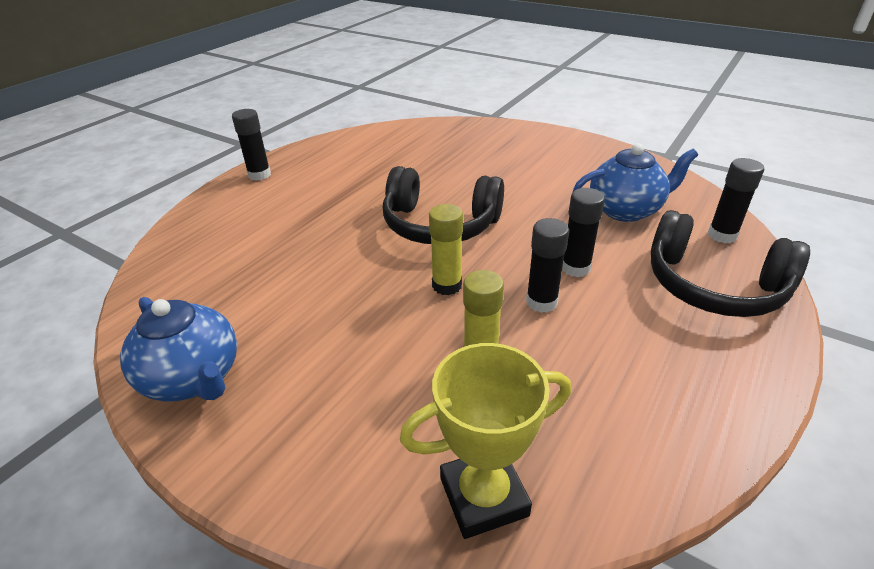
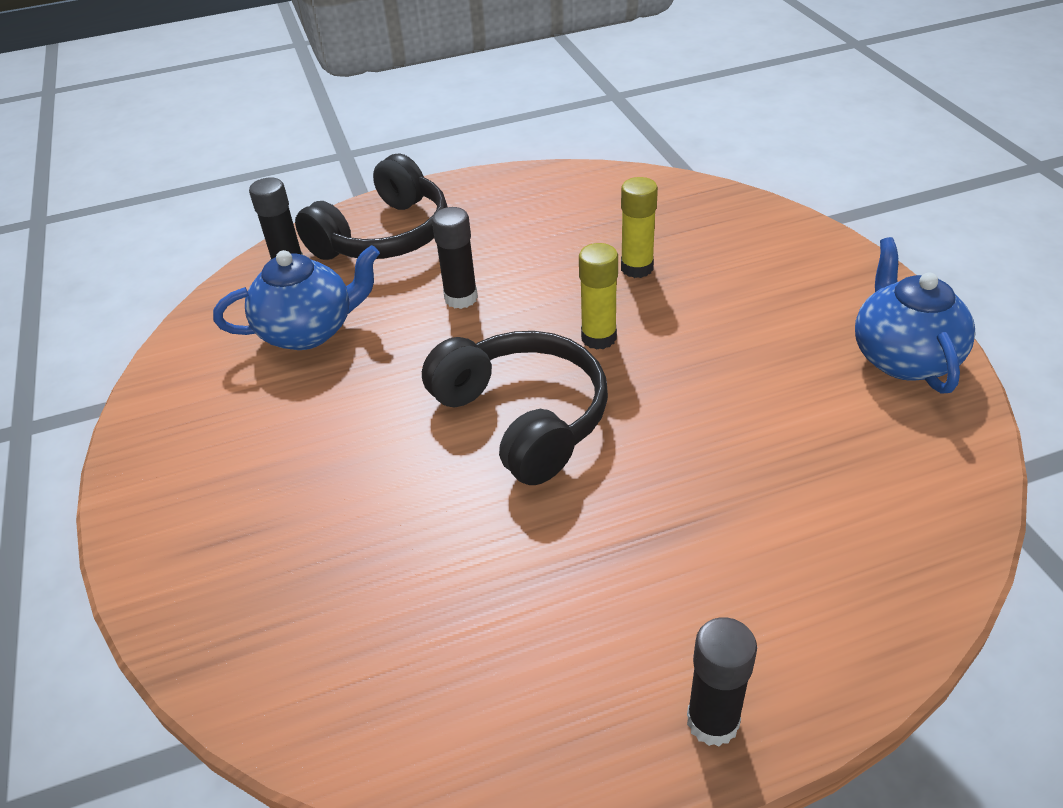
camera: 140 degrees left, 5 degrees up
(483, 496) = (713, 206): yellow trophy -> none
(541, 302) = (534, 285): black glue stick -> none
(626, 210) = (309, 331): blue teapot -> blue teapot turned 135 degrees clockwise
(713, 286) = (384, 236): black headphones -> black headphones turned 60 degrees clockwise

